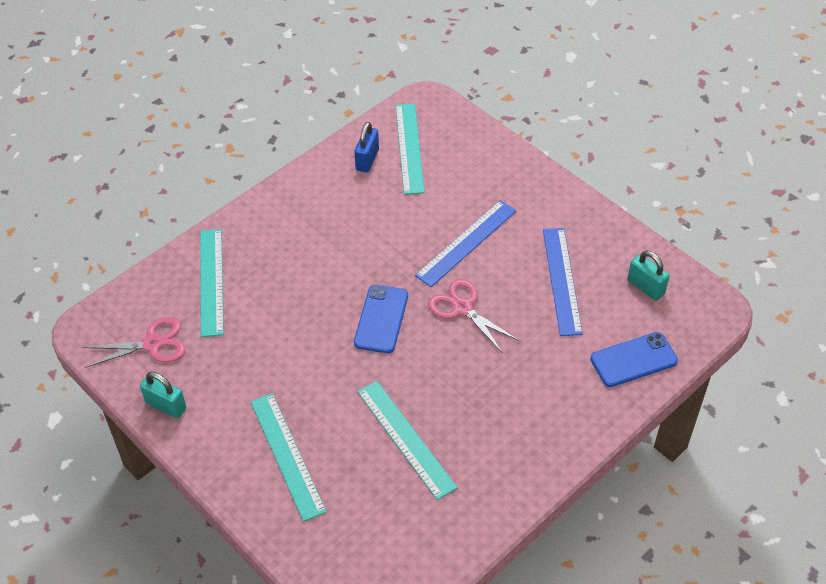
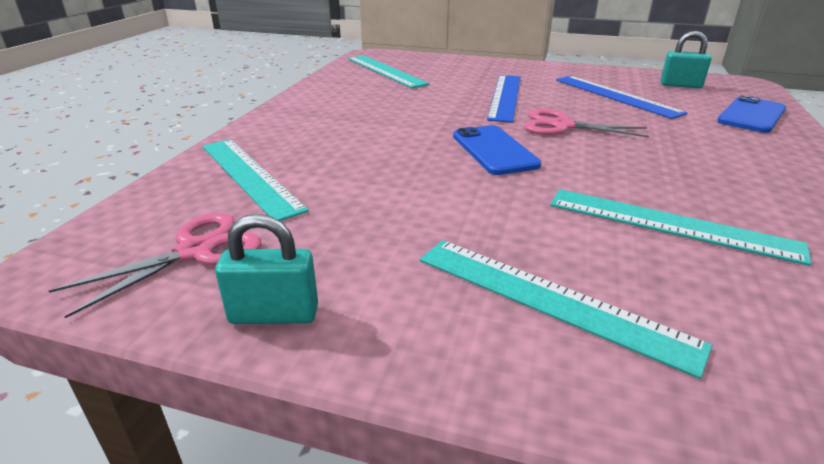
camera: 30 degrees left, 20 degrees down
(367, 160) = (354, 81): blue padlock -> none

